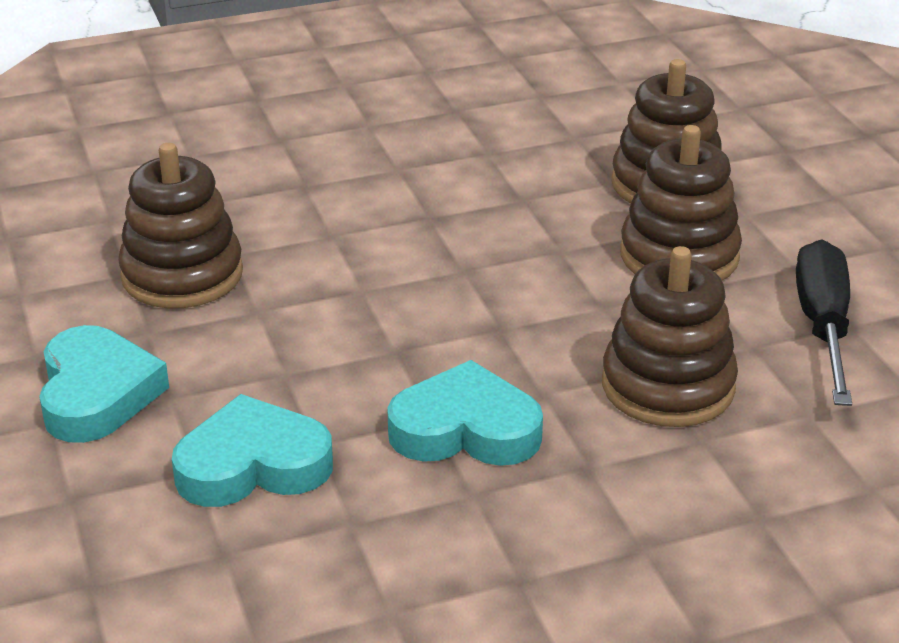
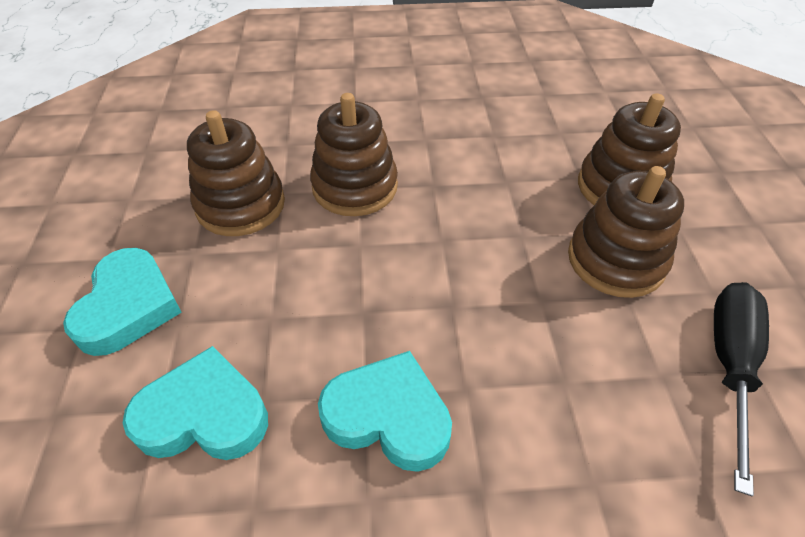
camera: 15 degrees right, 15 degrees up
(668, 386) = (576, 406): brown stacking toy -> brown stacking toy (355, 187)

